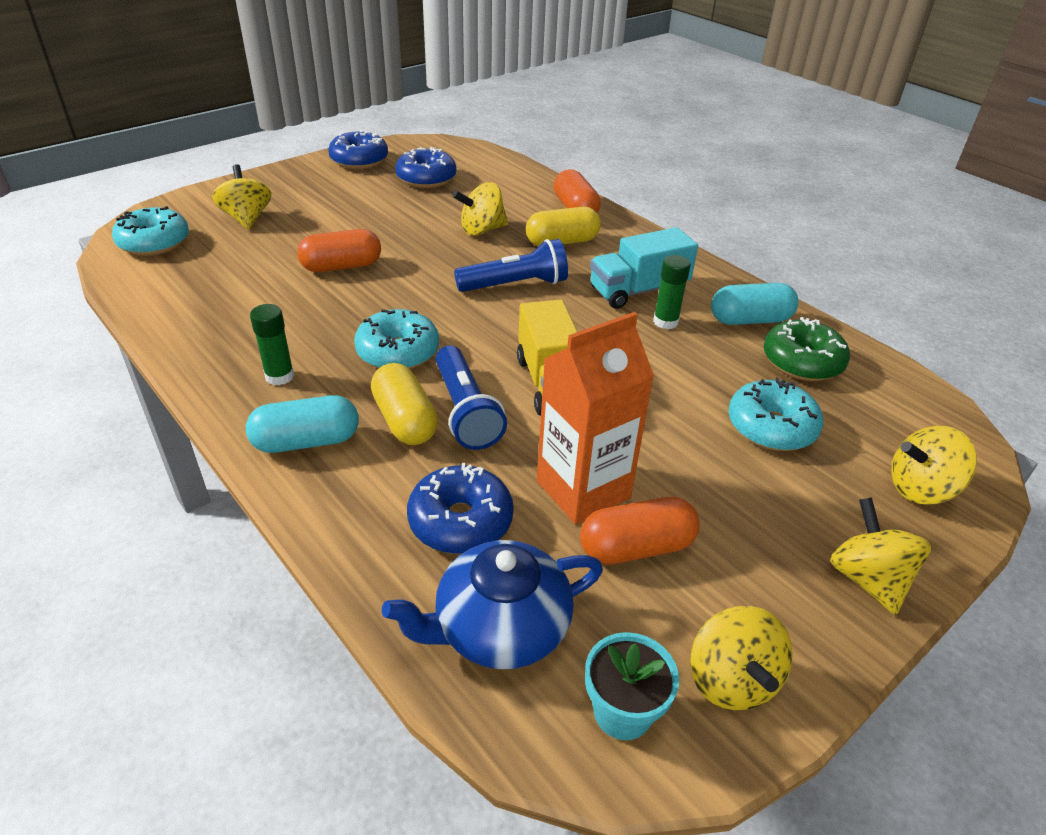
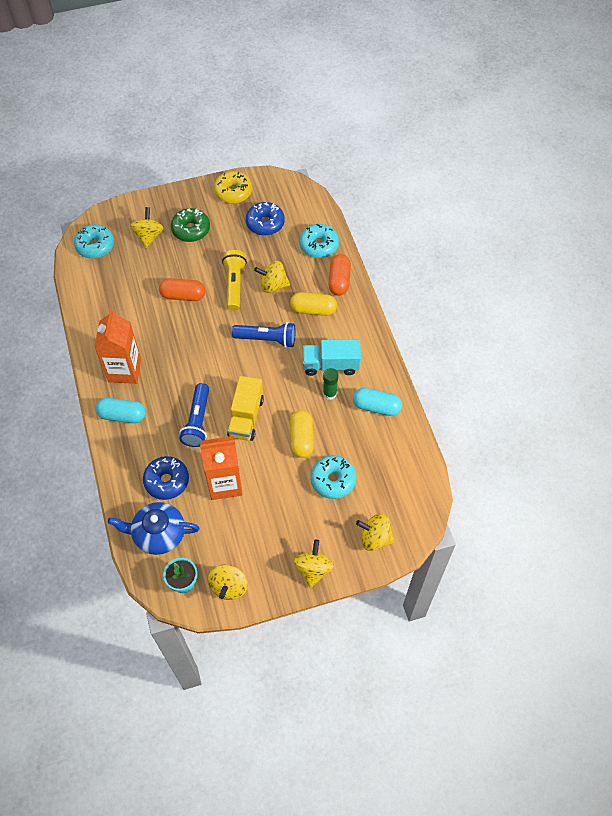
camera: 25 degrees right, 20 degrees up
(279, 376) = (125, 370): green glue stick -> orange carton
(359, 160) = (233, 192): blue donut -> yellow donut
(398, 352) = (184, 371): turquoise donut -> turquoise donut (319, 245)
(405, 420) = (168, 417): yellow capsule -> yellow capsule (302, 438)
(420, 240) = (234, 284): none -> yellow flashlight
(636, 547) = (229, 519): orange capsule -> none
(802, 362) = (381, 445): green donut -> green donut (191, 229)

